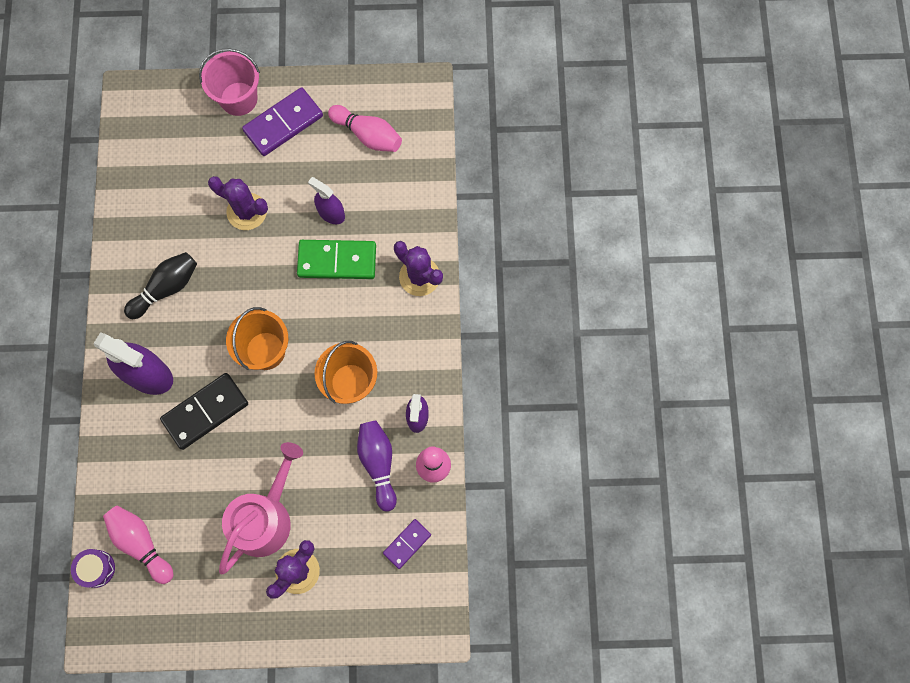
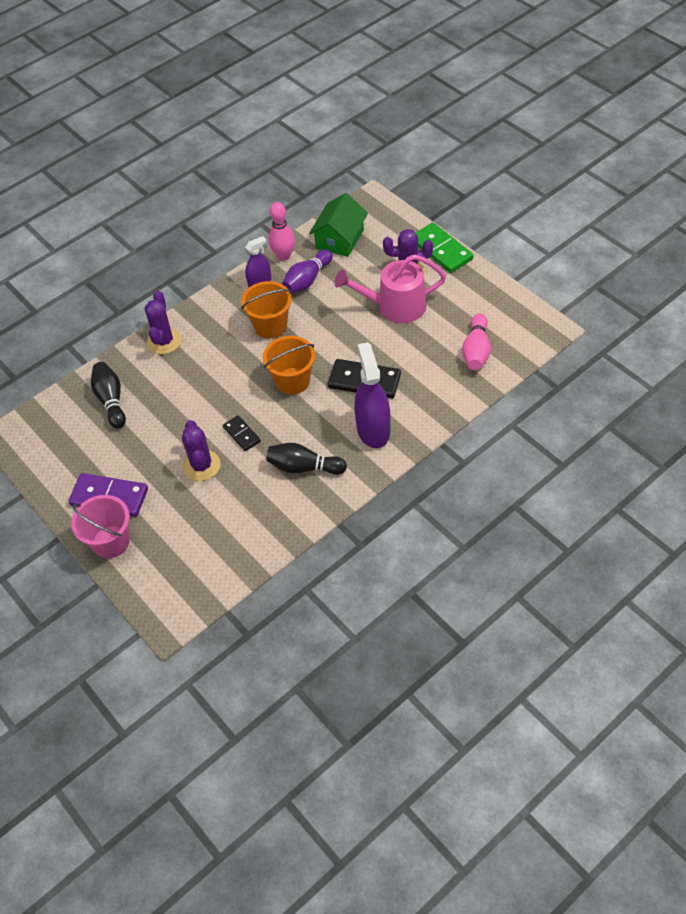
camera: 125 degrees left, 20 degrees down
(96, 568) = (515, 360): purple drum -> none
(248, 265) = (241, 434): none -> black domino
(331, 213) = (159, 417): purple spray bottle -> none
(337, 261) = (192, 389): green domino -> green domino (441, 250)
(368, 135) = (77, 440): pink bowling pin -> none
(388, 188) = (111, 400): none -> black bowling pin
(407, 544) = (340, 239): purple domino -> green house

